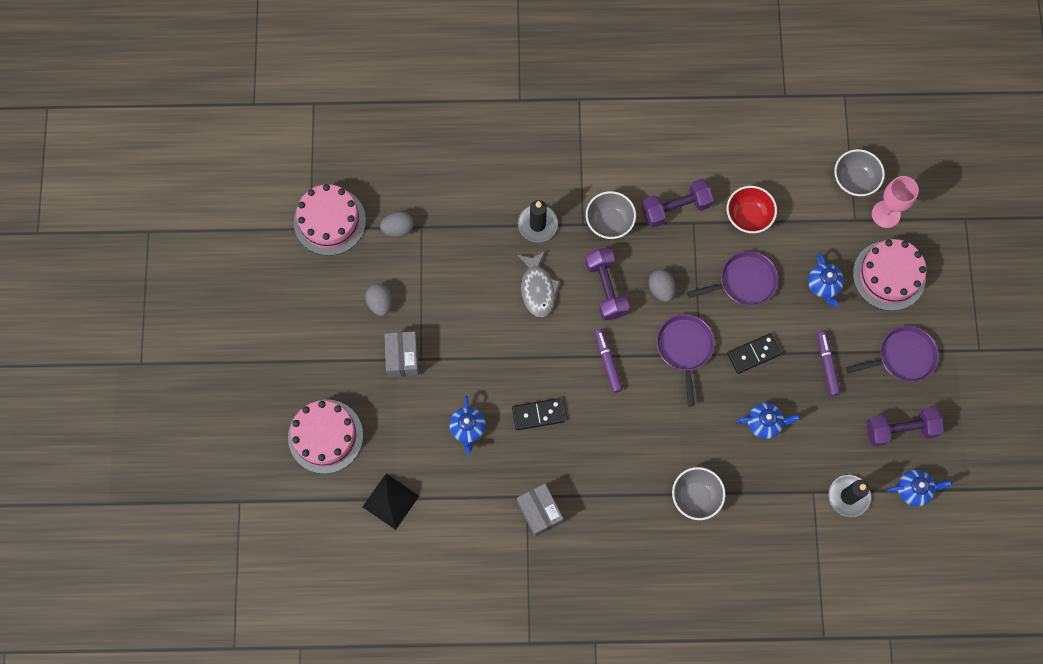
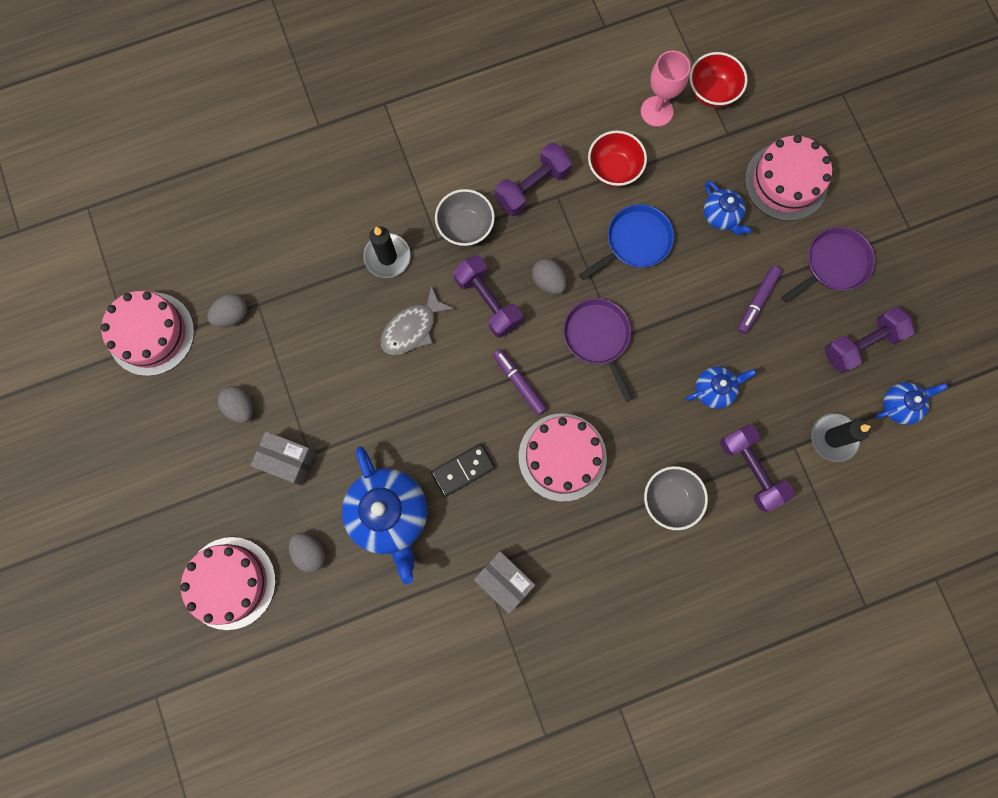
camera: 20 degrees left, 5 degrees up
(391, 501) = (331, 631): black pyramid -> none
(395, 435) = (310, 552): none -> grey egg
(403, 357) = (288, 460): grey box -> grey box turned 45 degrees counterclockwise
(468, 428) = (390, 514): blue teapot -> blue teapot, size x1.91
(537, 288) = (412, 328): grey fish -> grey fish turned 75 degrees clockwise
(621, 432) = (562, 457): none -> pink cake
(744, 281) = (635, 241): purple pan -> blue pan
(753, 354) = (674, 317): black domino -> none
(770, 497) = (750, 469): none -> purple dumbbell
(827, 365) = (757, 301): purple marker -> purple marker turned 120 degrees counterclockwise
(854, 180) = (711, 92): grey bowl -> red bowl
(886, 214) = (758, 117): pink goblet -> pink goblet (656, 111)

